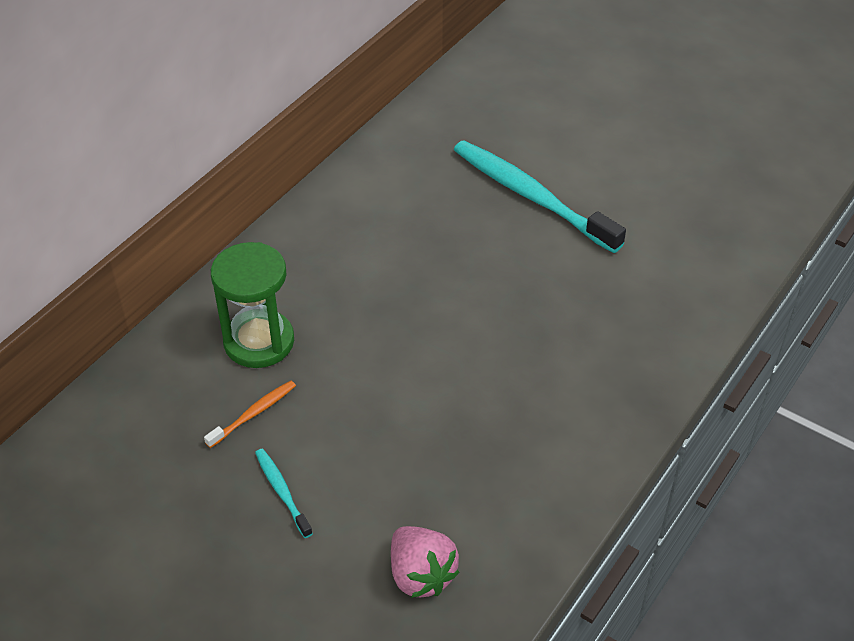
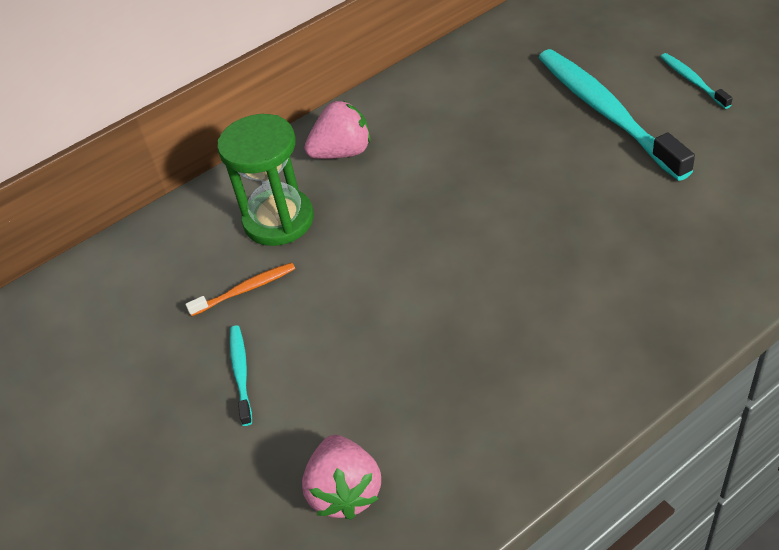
camera: 25 degrees right, 0 degrees up
(296, 266) = (342, 152): none -> pink strawberry
(597, 158) = (692, 81): none -> turquoise toothbrush

